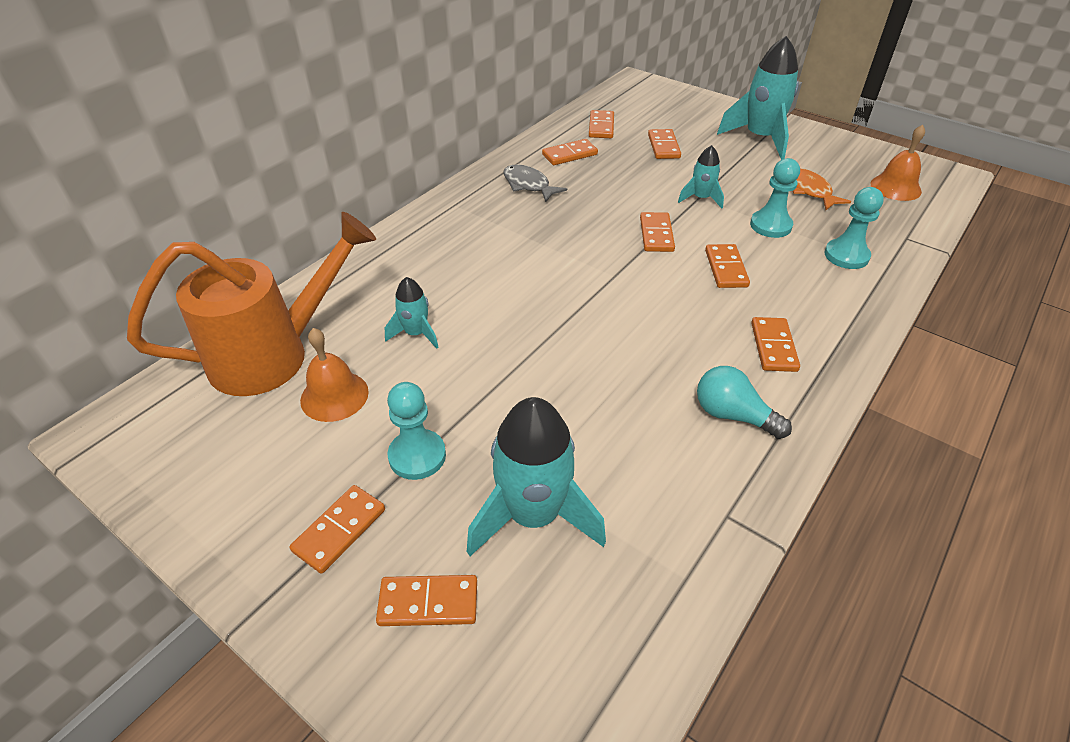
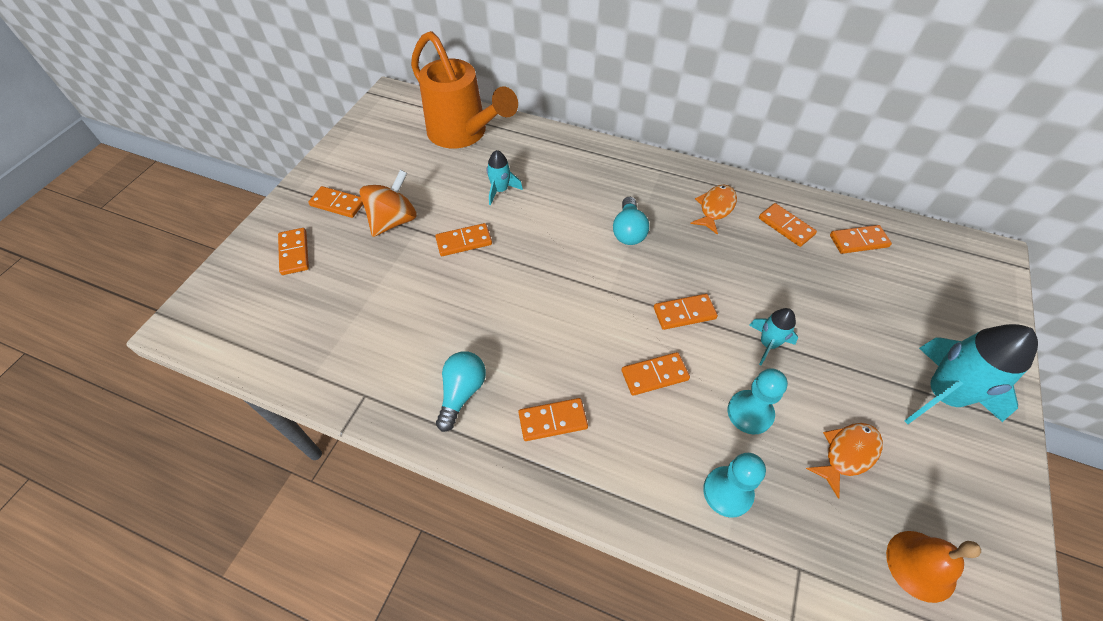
camera: 75 degrees right, 10 degrees up
(334, 396) = (435, 170): orange bell -> none
(417, 456) = (393, 221): turquoise pawn -> orange spinning top
(528, 185) = (715, 208): grey fish -> orange fish
(533, 515) = (355, 286): turquoise rocket -> none
(535, 245) = (628, 231): none -> turquoise light bulb
(664, 146) = (854, 300): orange domino -> orange domino (464, 241)

